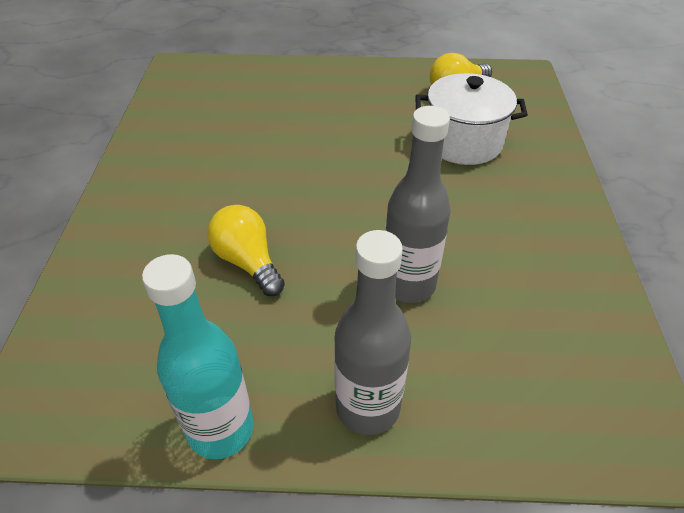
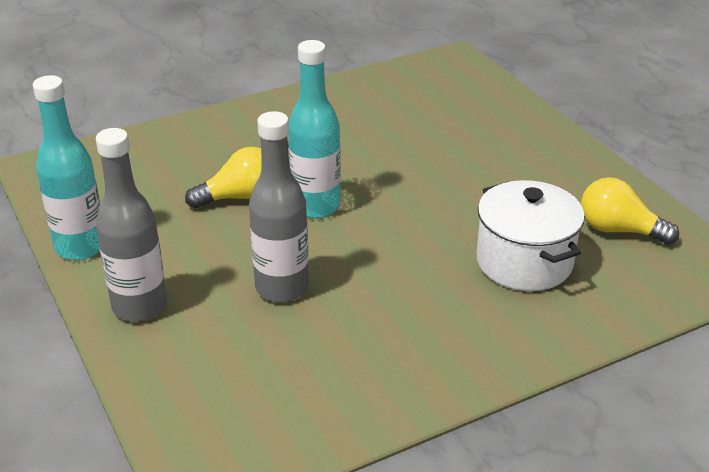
camera: 60 degrees right, 10 degrees down
(248, 262) = (240, 197): yellow light bulb -> yellow light bulb turned 45 degrees clockwise
(306, 218) = (316, 206): none -> turquoise bottle

